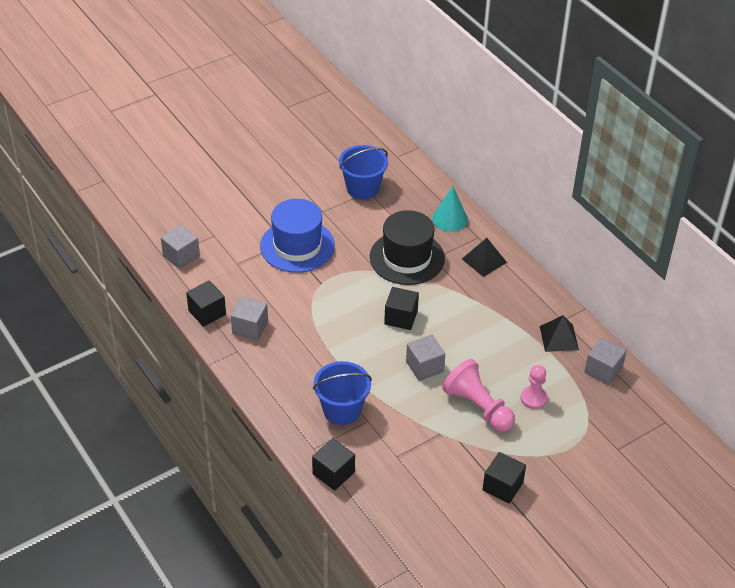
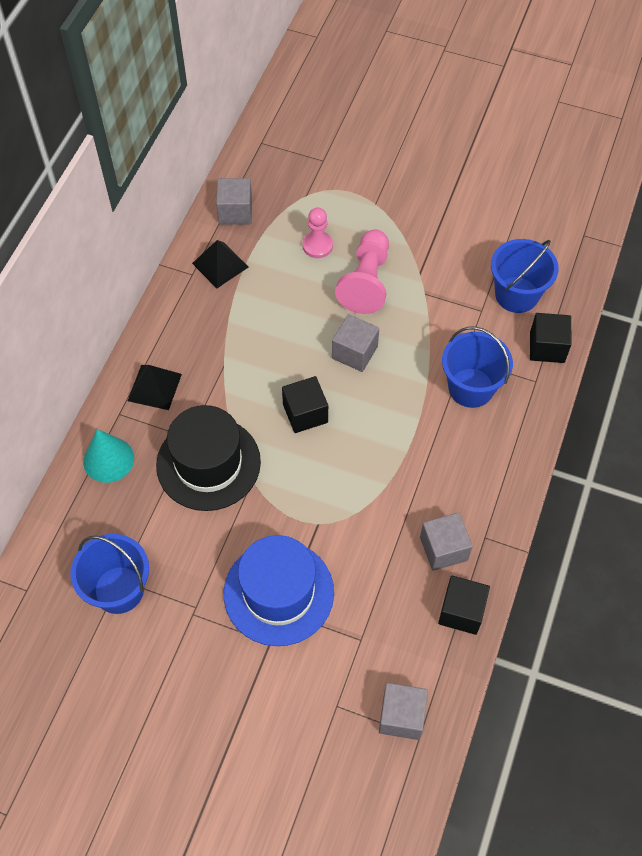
camera: 125 degrees left, 15 degrees up
(392, 486) = (516, 295): none -> blue bucket
(502, 486) = (439, 217): black cube -> none

